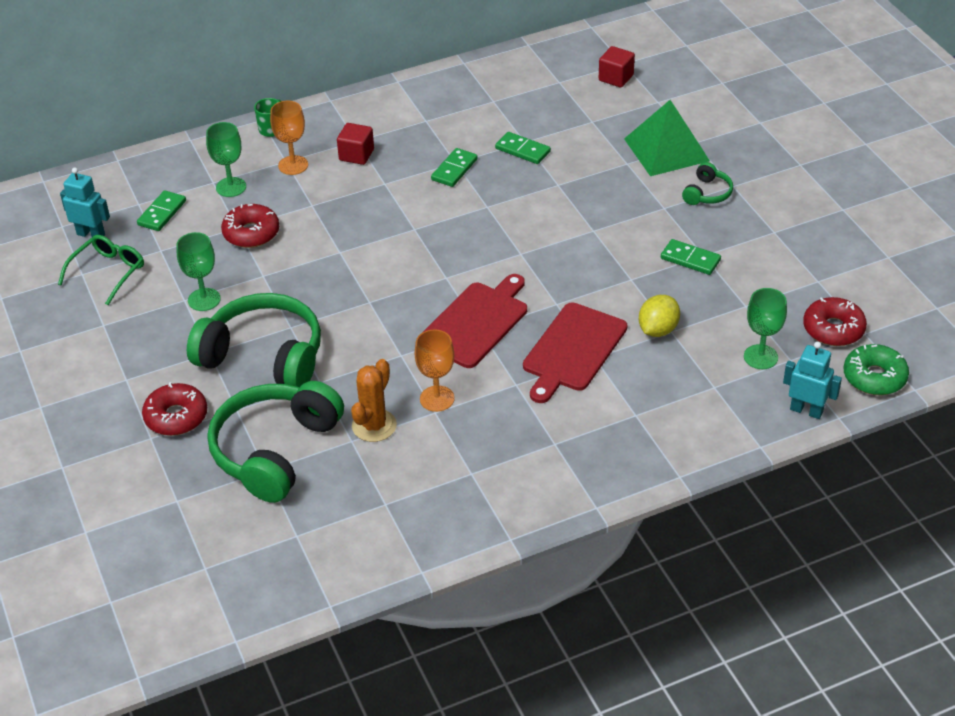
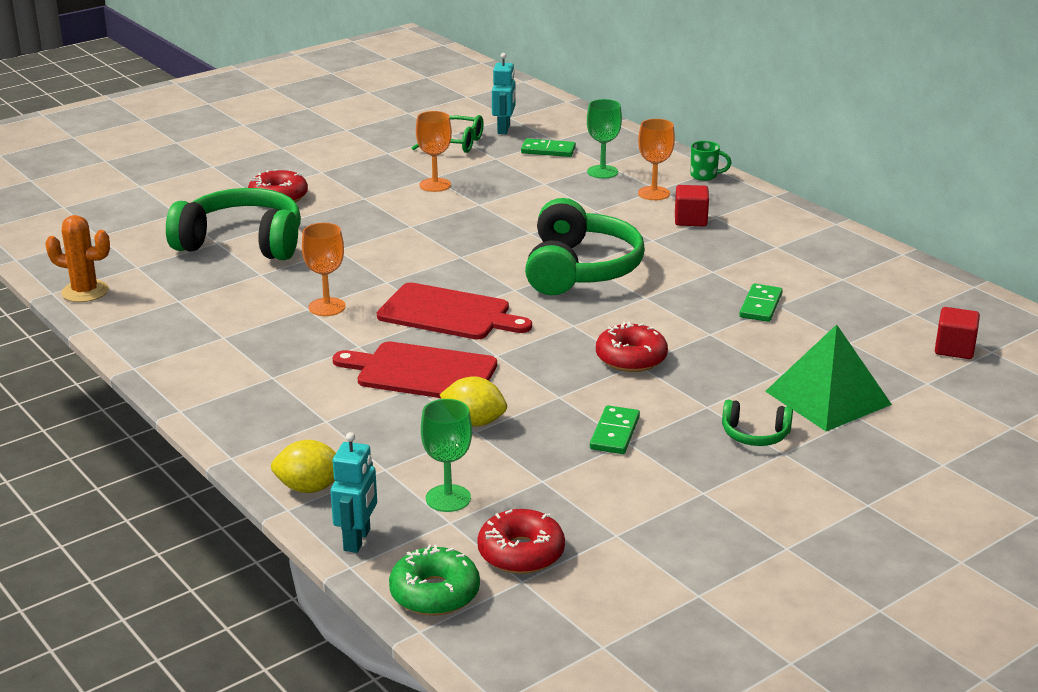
camera: 75 degrees right, 15 degrees down
(204, 299) = (435, 185): green goblet -> orange goblet
(251, 233) = (538, 190): red donut -> red donut (631, 358)
(263, 356) = (365, 220): green headphones -> green headphones (580, 269)
(374, 426) = (282, 282): orange cactus -> orange cactus (85, 292)
(454, 169) = (699, 272): green domino -> none
(733, 431) = (309, 488): none -> yellow lemon

